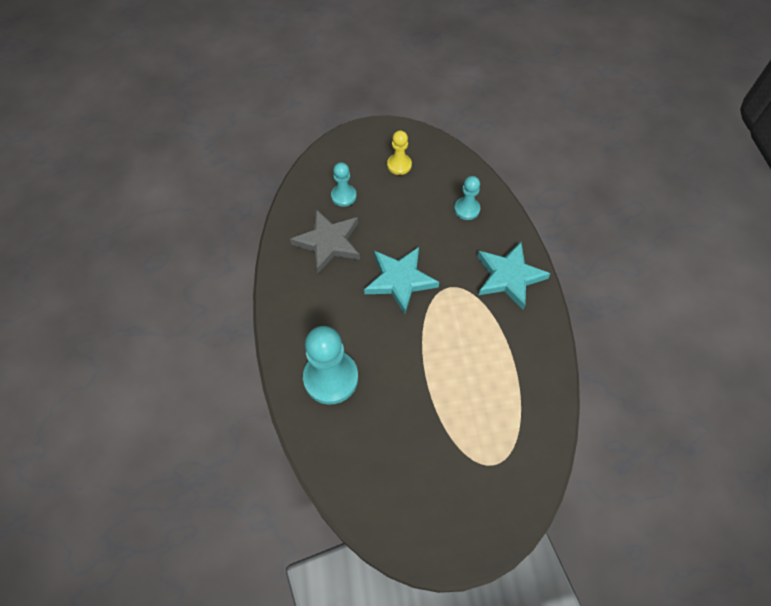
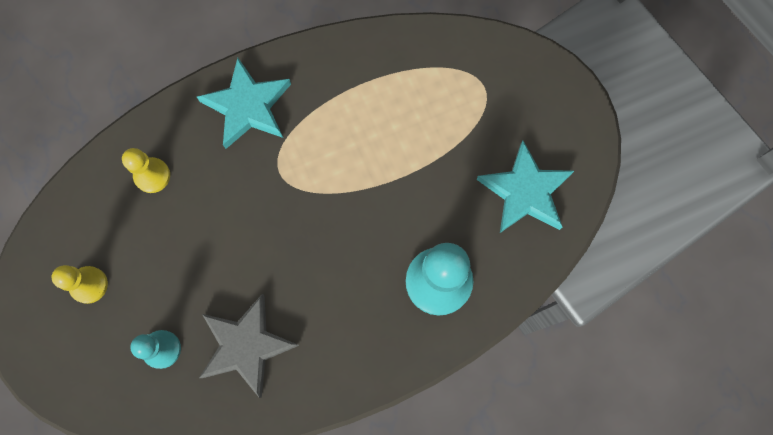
camera: 105 degrees left, 15 degrees up
(400, 280) = (284, 235): turquoise star -> turquoise star (525, 191)
(466, 209) = (152, 176): turquoise pawn -> yellow pawn

